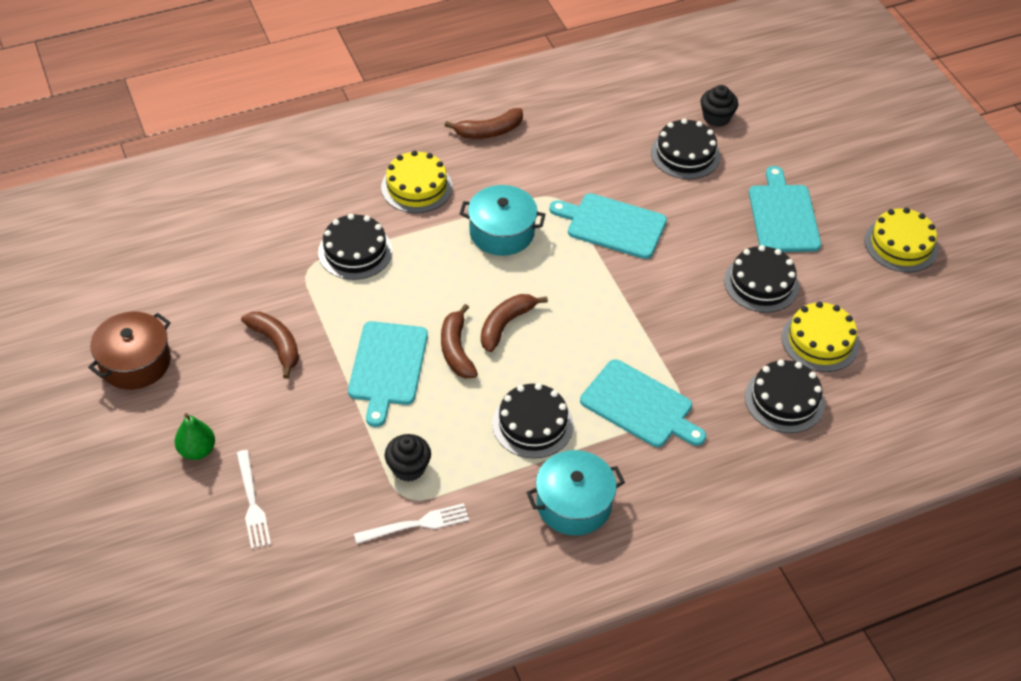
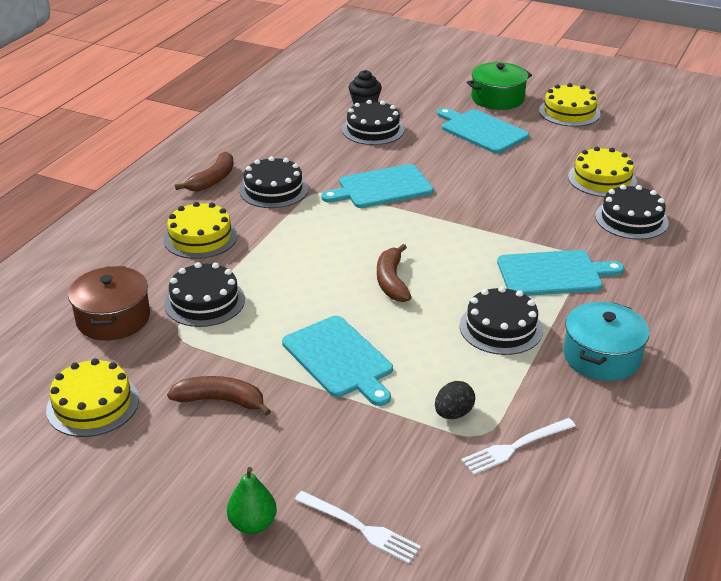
camera: 40 degrees left, 15 degrees down
(135, 362) = (95, 496): brown pot -> brown pot (113, 318)
(200, 290) = (93, 404): none -> yellow cake
(408, 468) = (453, 413): black cupcake -> black egg
(416, 524) = (515, 447): white fork -> white fork turned 150 degrees counterclockwise
(456, 350) = (377, 317): brown banana -> none
(502, 232) = (308, 230): turquoise pot -> none
(761, 283) = (523, 169): black cake -> black cake (273, 189)
(851, 185) = (497, 98): none -> green pot

